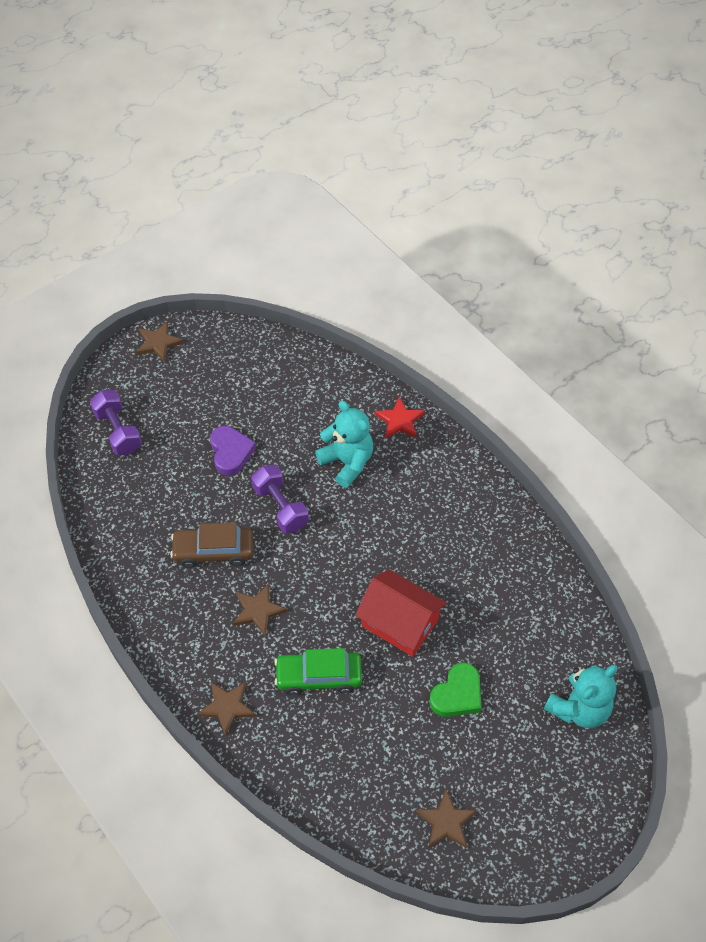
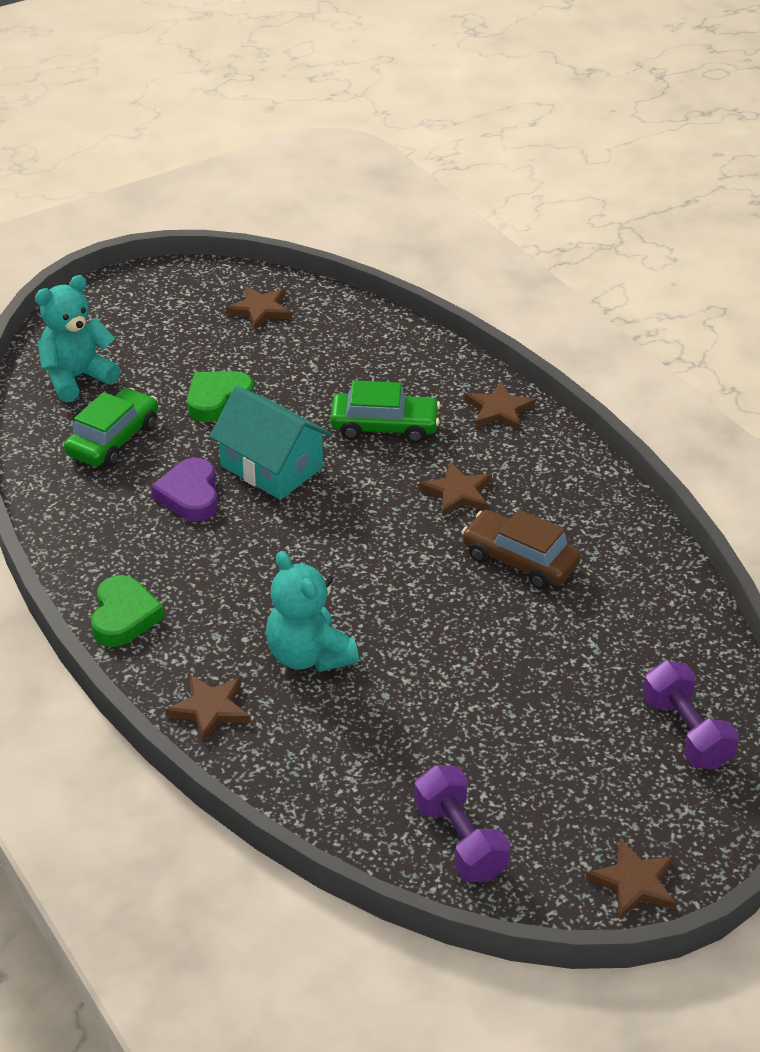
camera: 175 degrees left, 15 degrees down
(213, 551) = (519, 560): brown car -> brown car turned 150 degrees counterclockwise
(231, 452) = (495, 685): purple heart -> purple heart (190, 495)
(280, 507) = (419, 605): purple dumbbell -> purple dumbbell (460, 840)
(399, 420) = (210, 709): red star -> brown star
(400, 623) = (271, 467): red house -> turquoise house
(469, 480) = (123, 616): none -> green heart
(526, 639) = (113, 439): none -> green car

